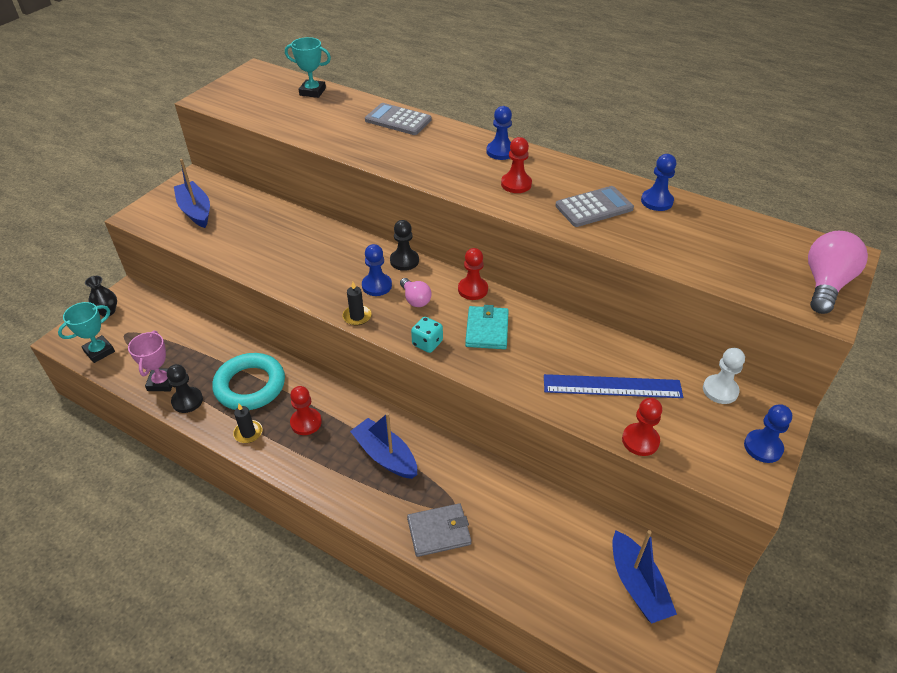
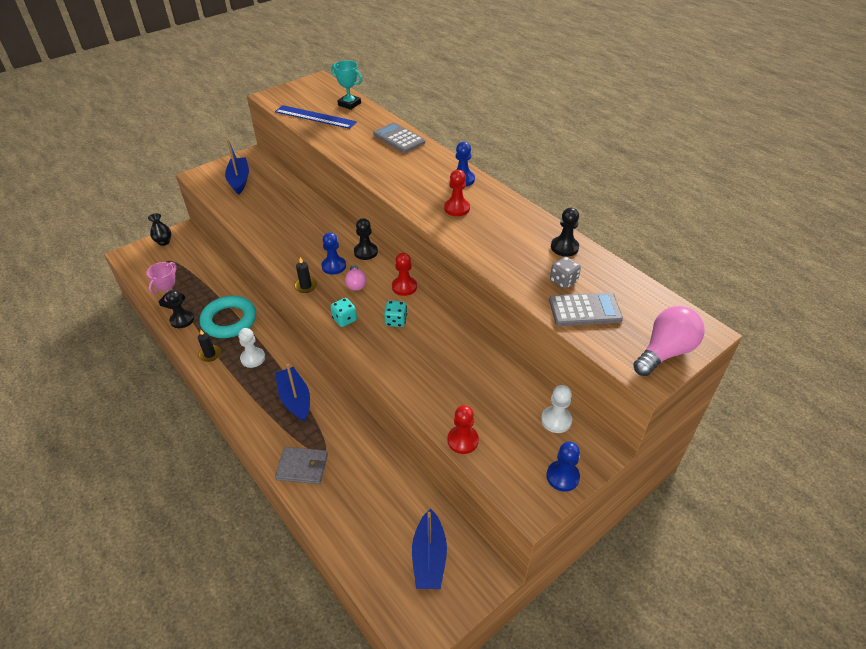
camera: 20 degrees right, 0 degrees up
(99, 351) = (144, 269): turquoise trophy -> none
(306, 422) = (253, 358): red pawn -> white pawn
(487, 330) = (396, 321): turquoise wallet -> turquoise dice
(594, 207) = (507, 241): grey calculator -> grey calculator (584, 310)
(612, 386) = (467, 392): blue ruler -> blue ruler (315, 117)
(656, 201) = (564, 247): blue pawn -> black pawn
(680, 237) = (563, 281): none -> grey dice

